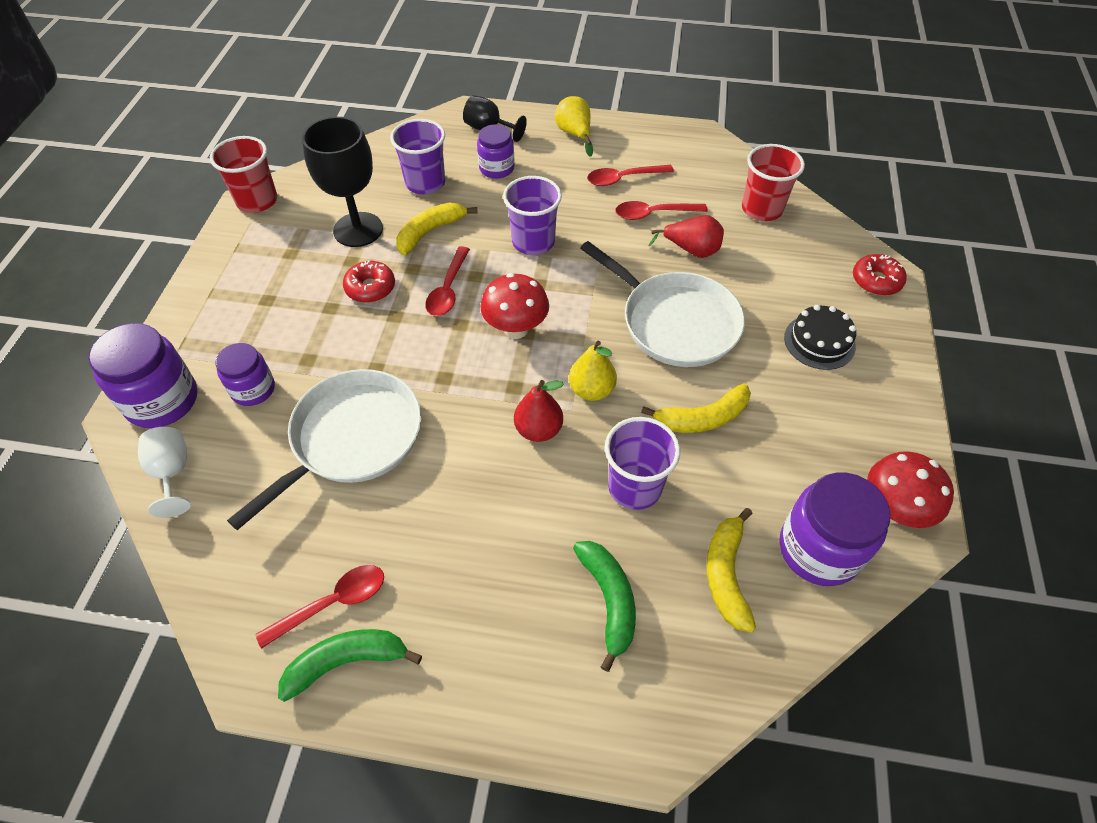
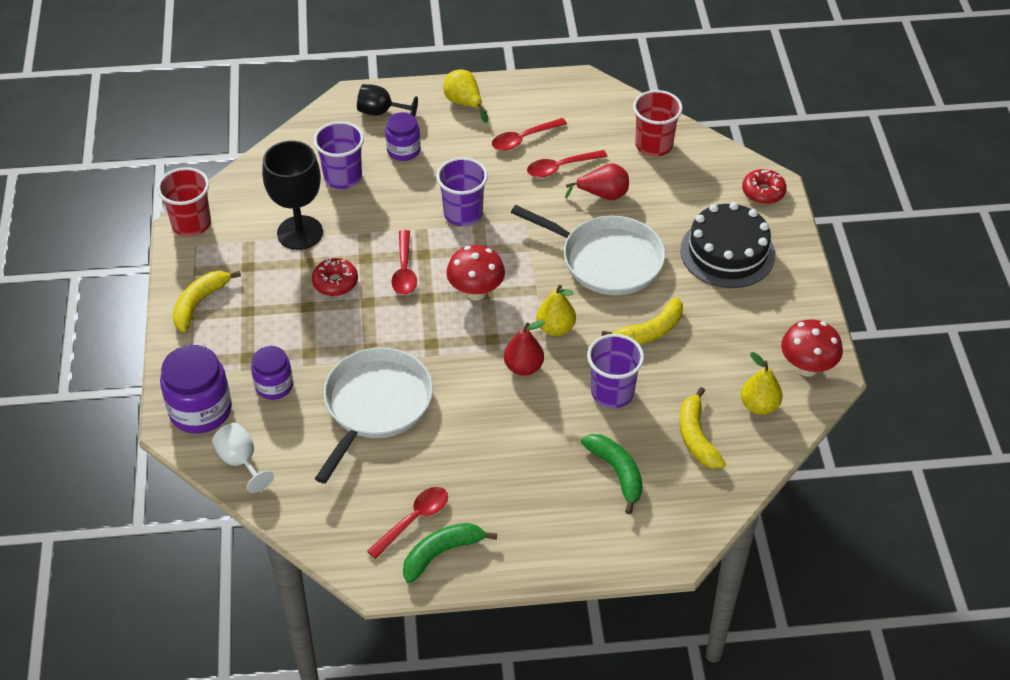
camera: 15 degrees left, 5 degrees down
(430, 232) = (367, 222): yellow banana -> yellow banana (199, 303)
(819, 342) = (727, 252): black cake -> black cake, size x1.61
(819, 549) = (759, 406): purple jar -> yellow pear

